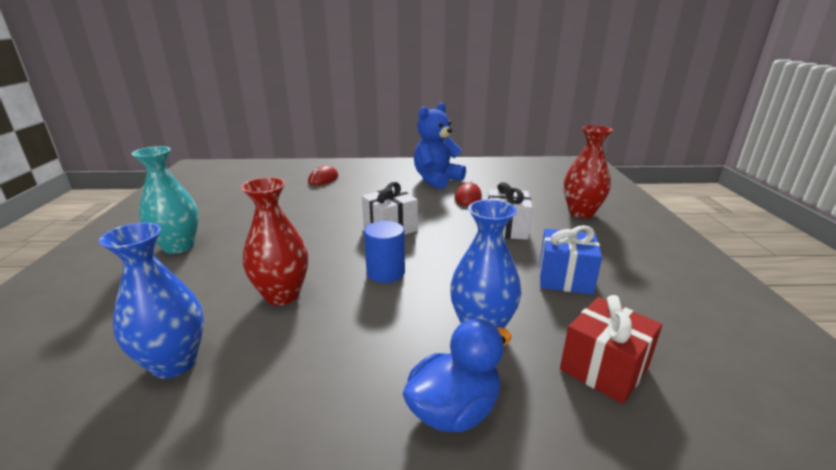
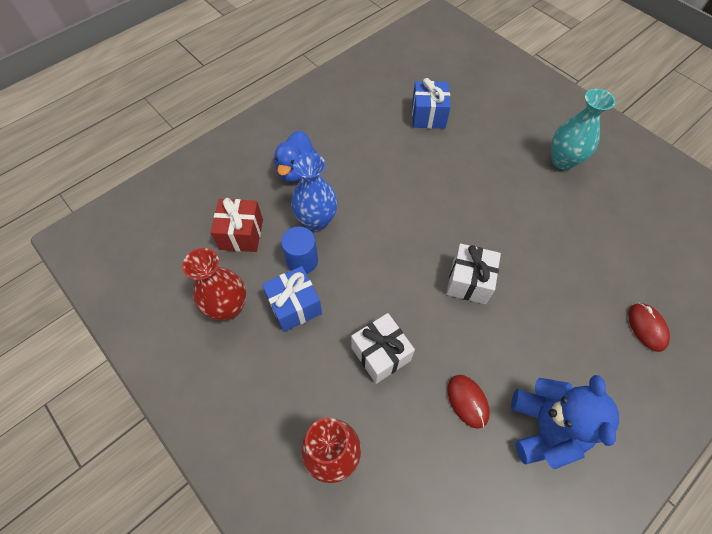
camera: 140 degrees right, 35 degrees up
(174, 363) = (428, 115): blue vase -> blue gift
(282, 295) = (442, 172): red vase -> red vase (228, 307)
(385, 272) = (412, 228): blue cylinder -> blue cylinder (302, 261)

